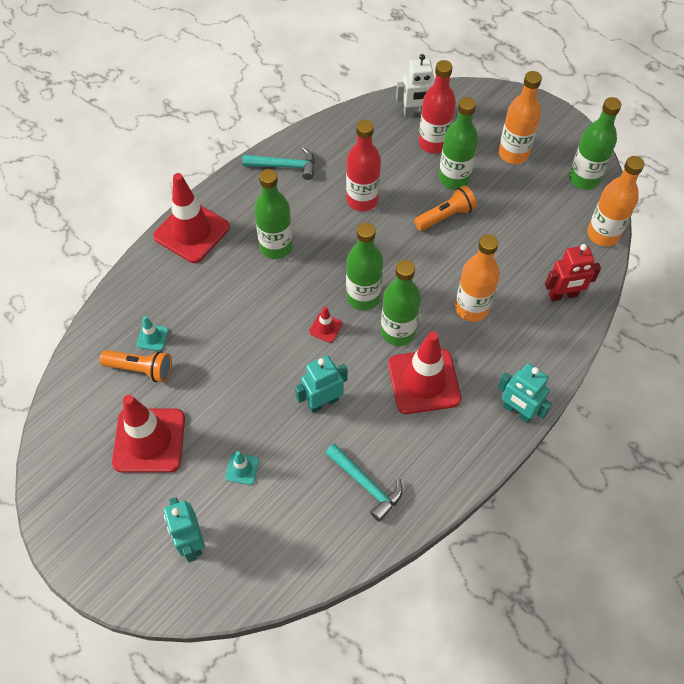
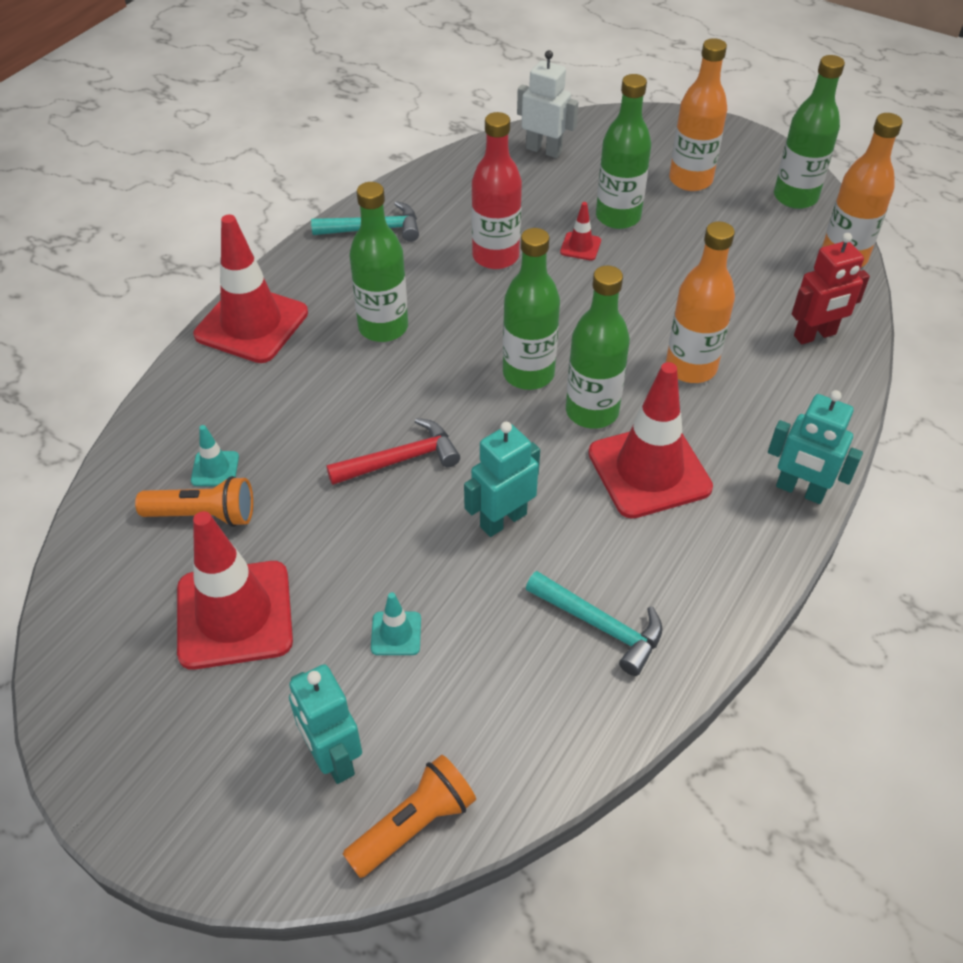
camera: 10 degrees left, 10 degrees down
(268, 348) = (401, 459): none -> red hammer
(325, 328) = (482, 420): red traffic cone -> red traffic cone (580, 246)
(416, 113) = (544, 150): white robot -> white robot turned 135 degrees counterclockwise
(433, 143) = (577, 180): red bottle -> none
(445, 216) = (619, 262): orange flashlight -> orange flashlight (413, 825)

